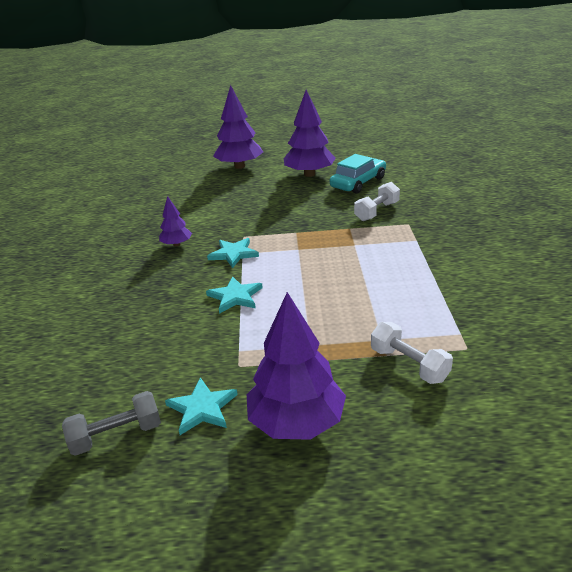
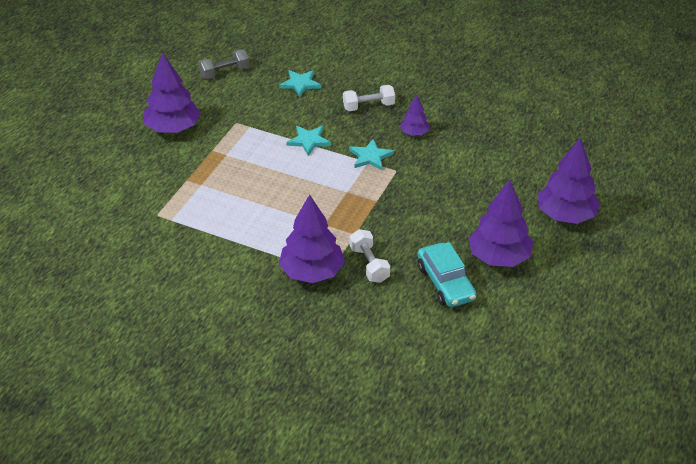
camera: 115 degrees right, 10 degrees up
(116, 435) = (224, 72): grey dumbbell -> grey dumbbell turned 60 degrees clockwise
(202, 408) = (215, 101): turquoise star -> turquoise star (300, 84)
(409, 364) = (169, 184): white dumbbell -> white dumbbell (368, 106)
(418, 230) = (312, 272): none -> purple tree

